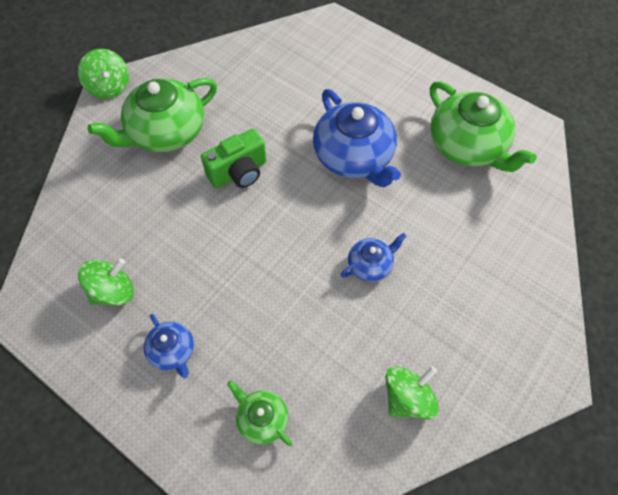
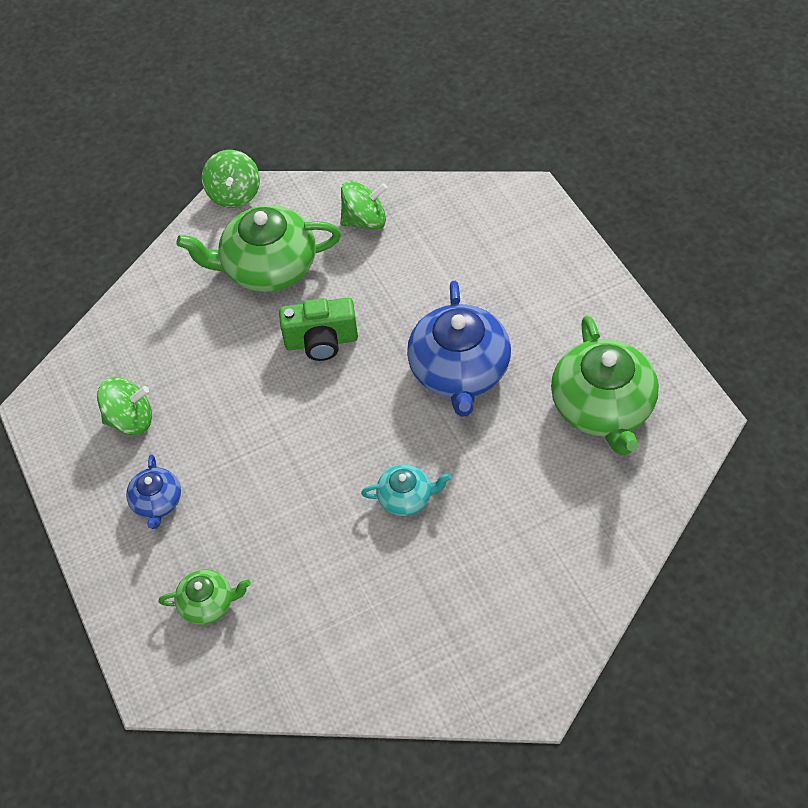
camera: 30 degrees right, 5 degrees down
(262, 419) = (208, 603): green teapot -> green teapot turned 105 degrees clockwise
(370, 265) = (406, 497): blue teapot -> turquoise teapot
(407, 398) = (363, 648): green spinning top -> green spinning top (365, 220)

